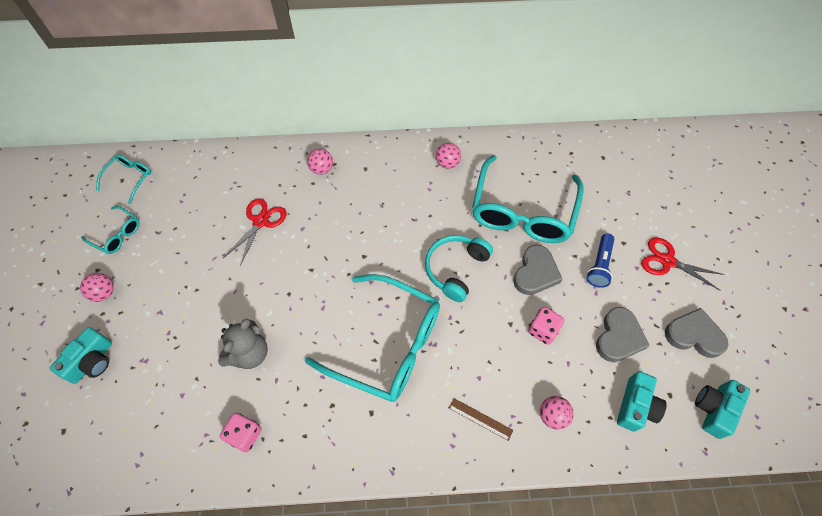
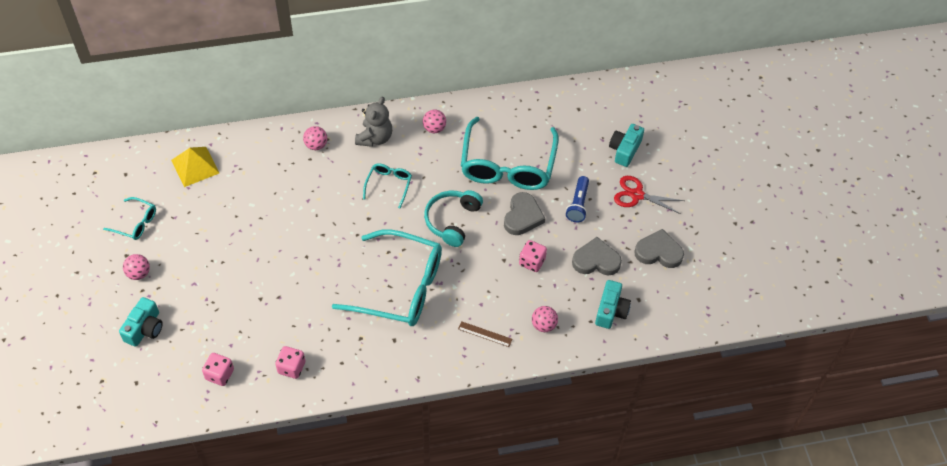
camera: 10 degrees left, 5 degrees down
(129, 178) = (132, 172): turquoise glasses -> turquoise glasses (389, 185)
(160, 433) = (220, 374): none -> pink dice
(193, 179) = (195, 166): none -> yellow pyramid
(249, 353) = (282, 307): grey teddy bear -> grey teddy bear (375, 138)
(260, 221) = (268, 198): red scissors -> none
(618, 337) = (596, 260): grey heart -> grey heart turned 105 degrees counterclockwise
(714, 409) = (674, 306): turquoise camera -> turquoise camera (625, 150)

